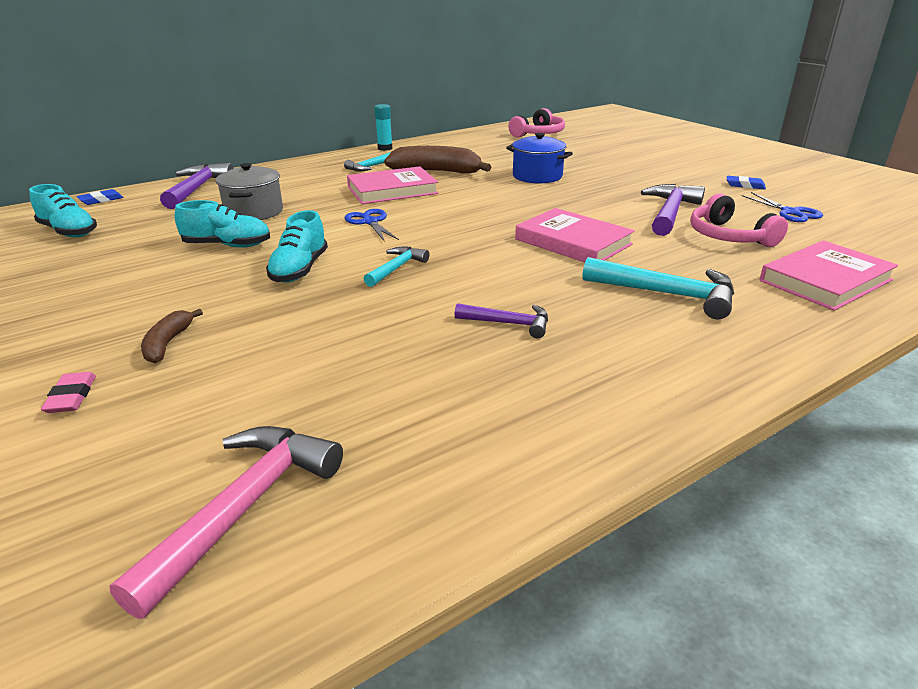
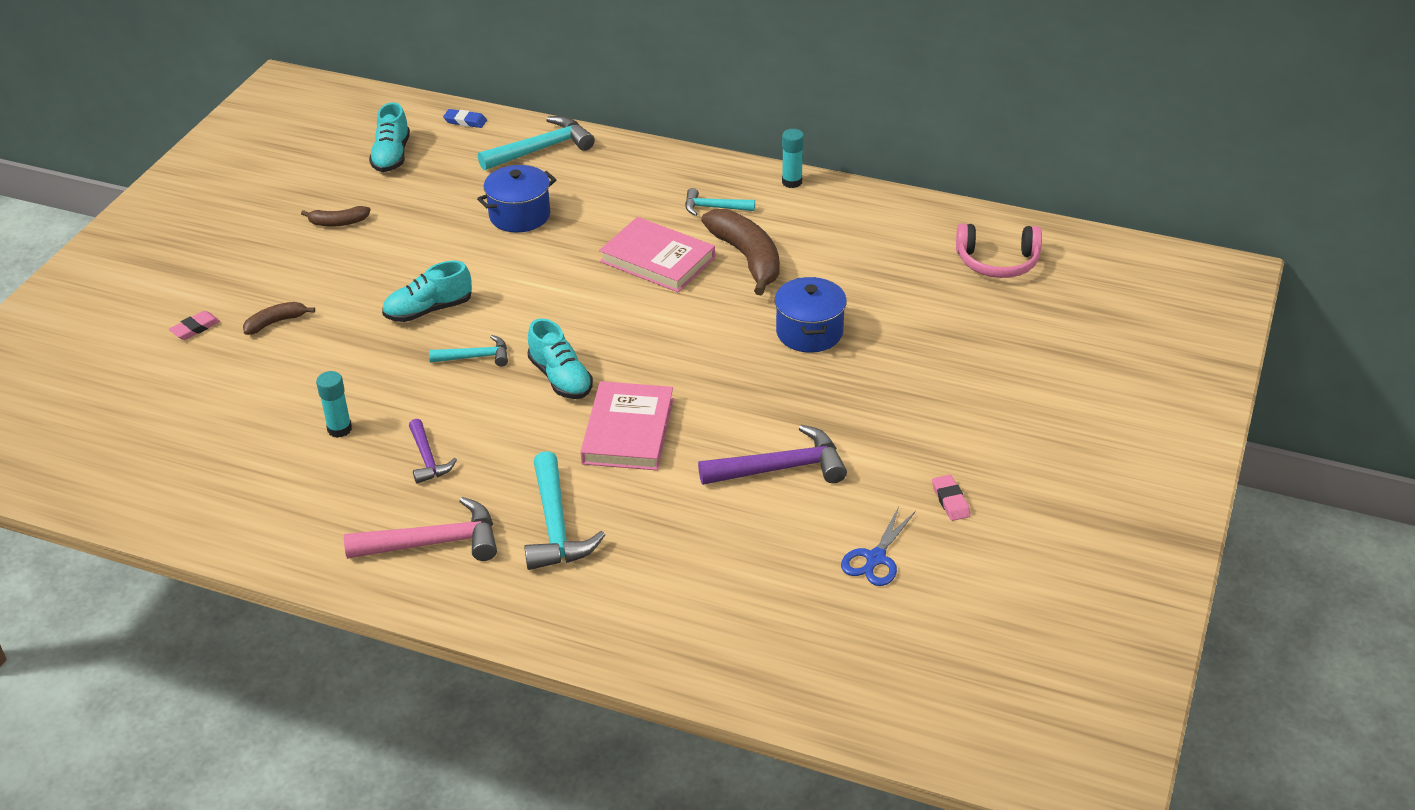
camera: 55 degrees right, 10 degrees up
(95, 273) = (338, 222): none -> brown banana
(197, 189) = (541, 149): purple hammer -> turquoise hammer
(227, 245) = (439, 248): turquoise shoe -> turquoise shoe (561, 378)
(244, 508) = (153, 452): pink hammer -> pink hammer (434, 543)
(254, 212) = (520, 215): grey pot -> blue pot
(369, 222) = (560, 291): blue scissors -> none
(400, 355) = (339, 429): none -> turquoise glue stick
(729, 236) = (744, 529): pink headphones -> none
(745, 185) = (950, 501): blue eraser -> pink eraser
(825, 280) = (677, 618): pink book -> none

